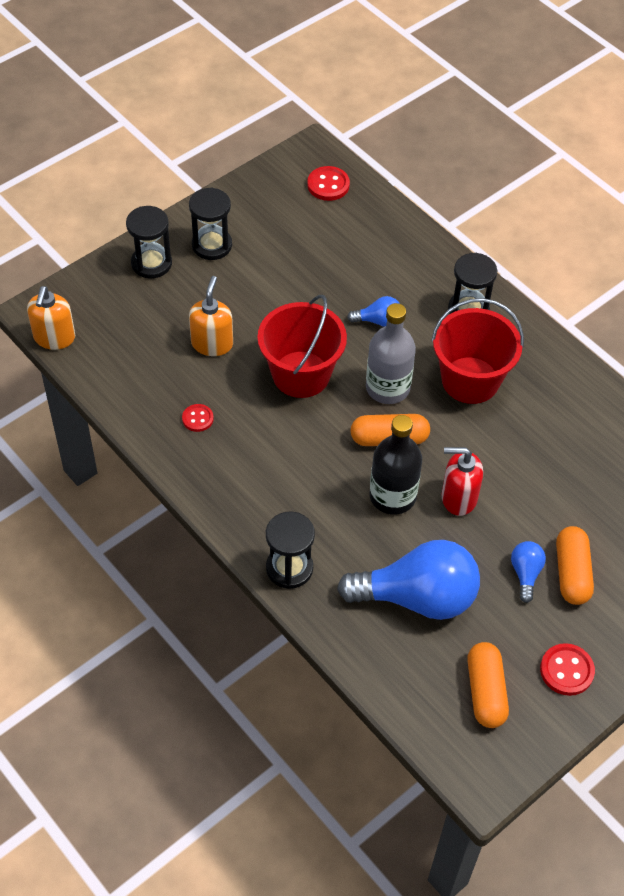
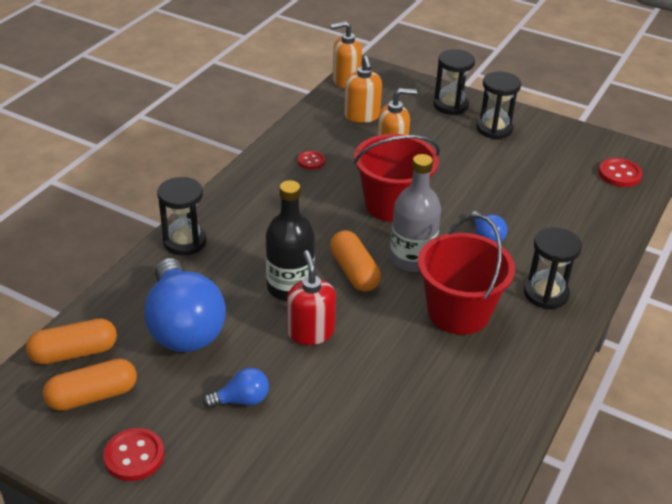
camera: 70 degrees right, 15 degrees down
(134, 347) = (362, 116): none -> orange soap dispenser
(571, 573) = (258, 438): orange capsule -> orange capsule (74, 353)

